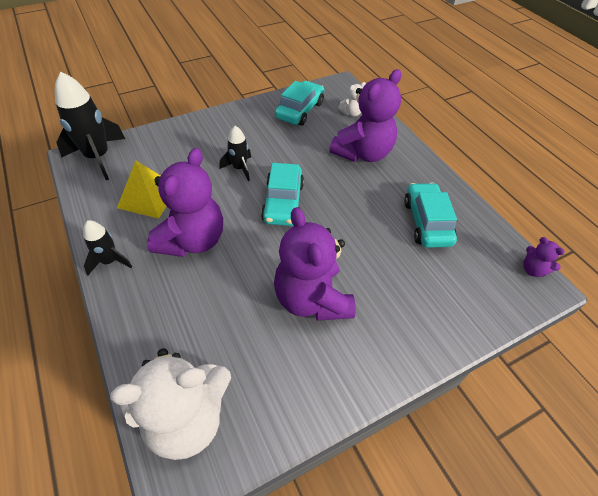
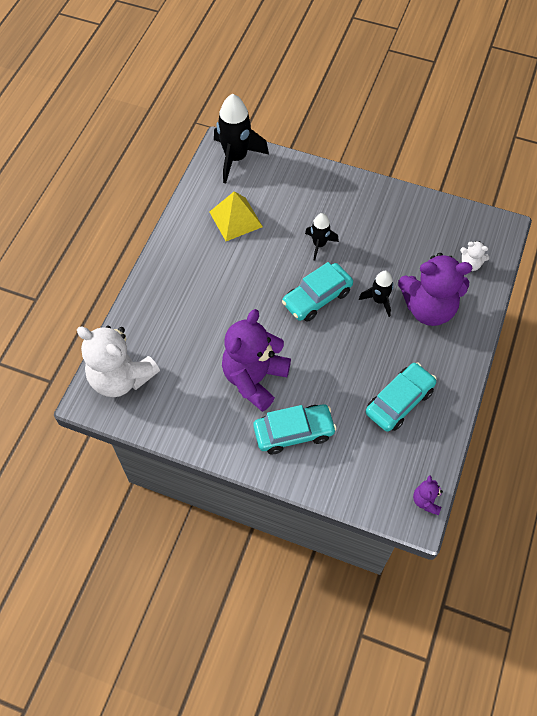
camera: 50 degrees right, 10 degrees up
(109, 261) = (170, 249): black rocket -> black rocket (379, 300)
(192, 240) = (229, 275): purple teddy bear -> none
(300, 110) = (429, 227): turquoise car -> turquoise car (294, 432)

